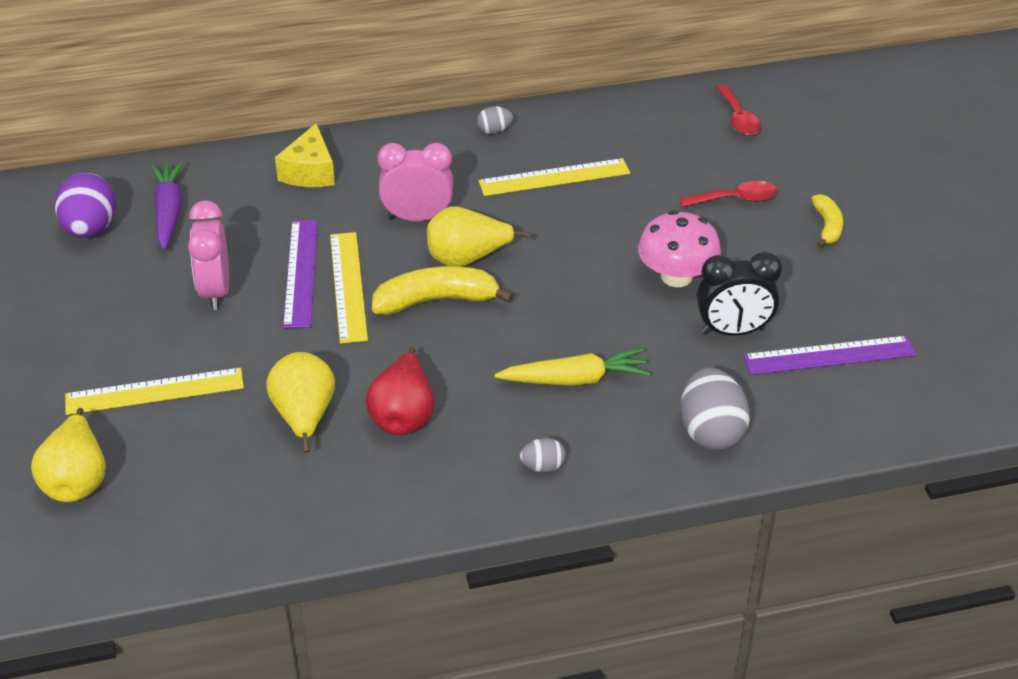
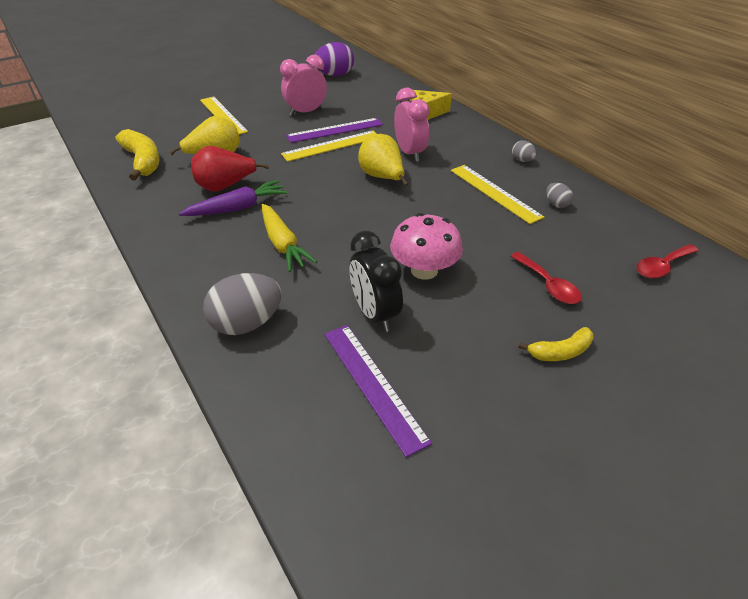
camera: 70 degrees right, 0 degrees up
(77, 480) = (156, 113): yellow pear -> none
(168, 212) = (361, 88): purple carrot -> purple carrot (238, 208)
(436, 301) = (335, 176): yellow banana -> yellow banana (143, 161)
(543, 466) = (191, 248): grey egg -> grey egg (556, 204)

